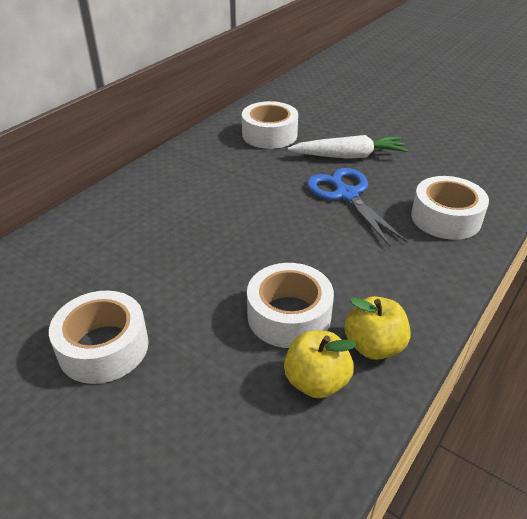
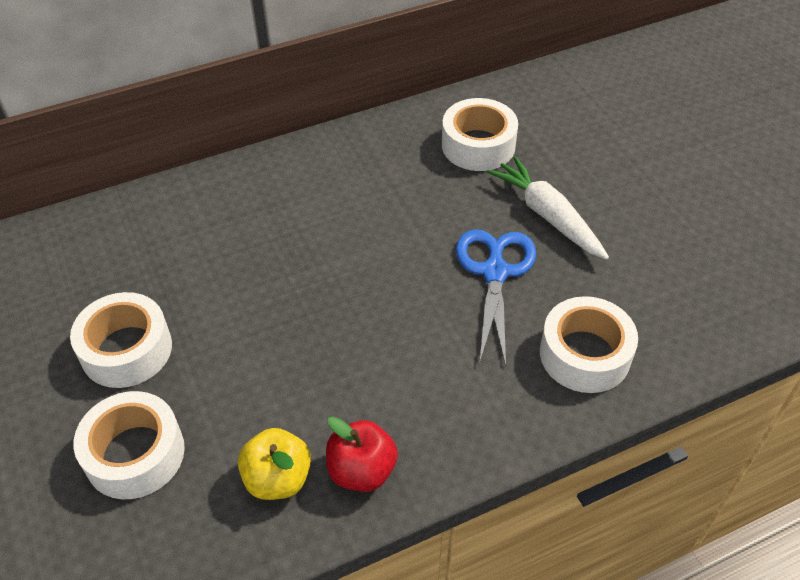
camera: 30 degrees right, 10 degrees up
(289, 315) = (309, 396): white tape -> white tape (135, 454)
(349, 156) = (547, 215): white carrot -> white carrot turned 150 degrees counterclockwise
(374, 346) = (362, 470): yellow apple -> red apple

